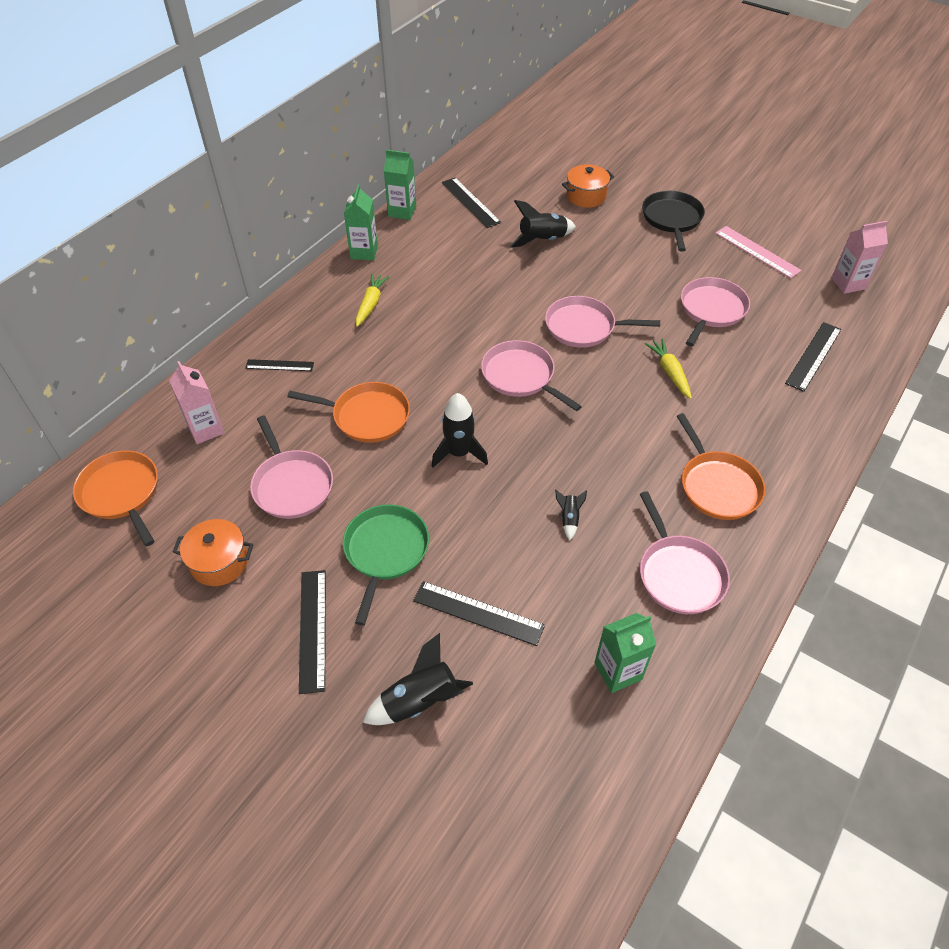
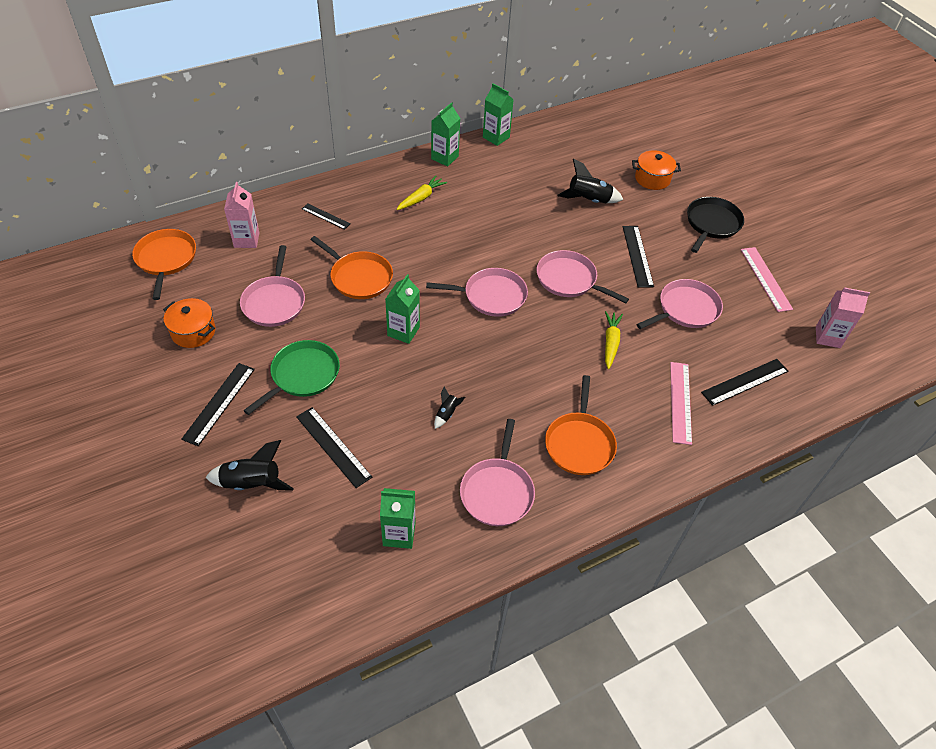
camera: 25 degrees right, 0 degrees up
(459, 453) = (403, 331): black rocket -> green carton
(470, 202) = (554, 149): black ruler -> black ruler (637, 256)
(521, 376) = (491, 296): pink pan -> pink pan turned 105 degrees clockwise
(774, 401) = (680, 402): none -> pink ruler

